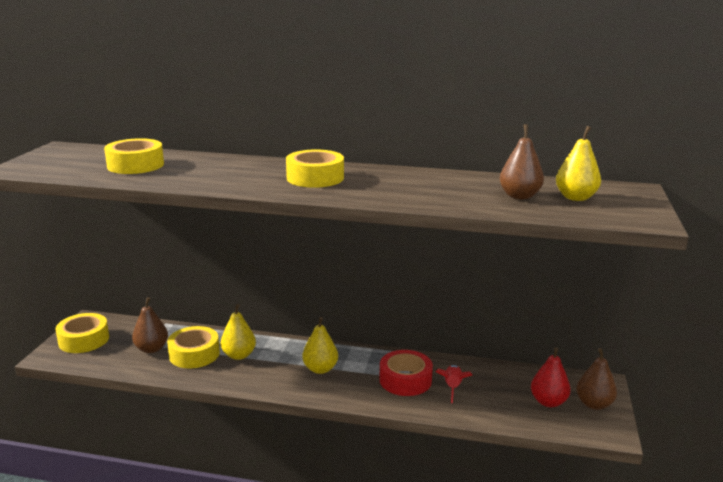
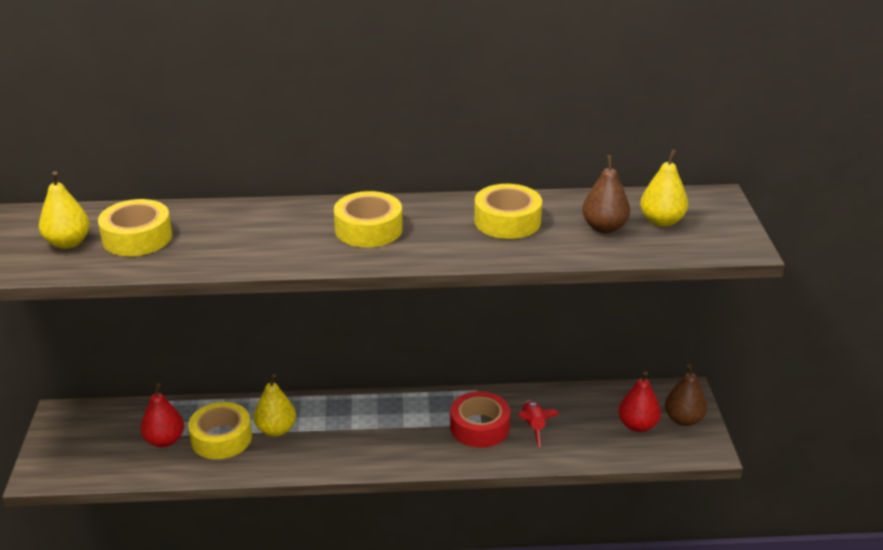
camera: 15 degrees left, 10 degrees up
(84, 340) = (70, 443): yellow tape -> yellow tape (507, 221)
(151, 349) = (165, 440): brown pear -> red pear
(320, 369) = (379, 430): yellow pear -> yellow pear (68, 243)

